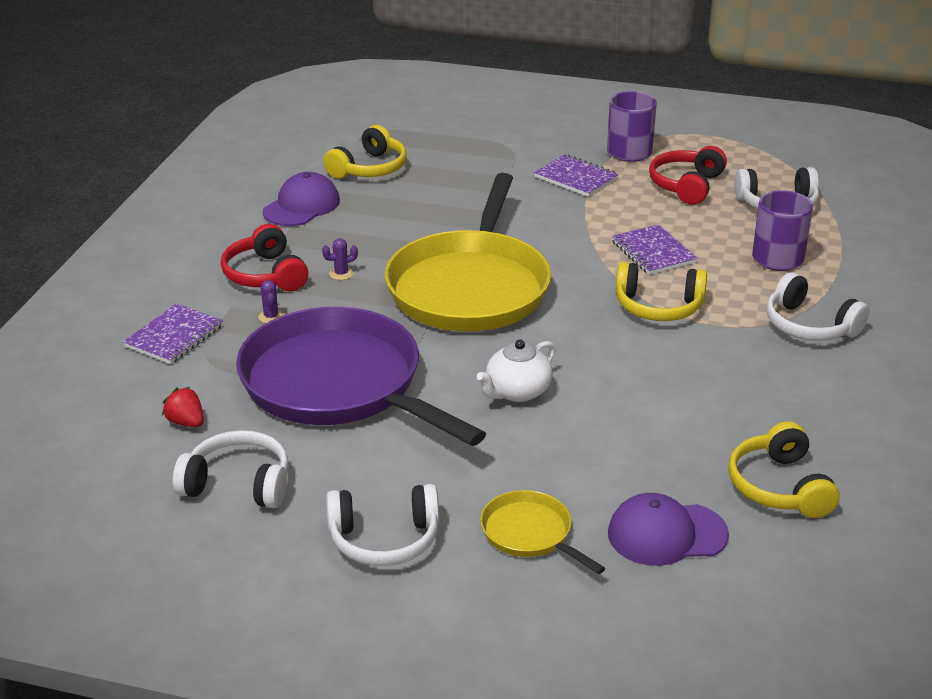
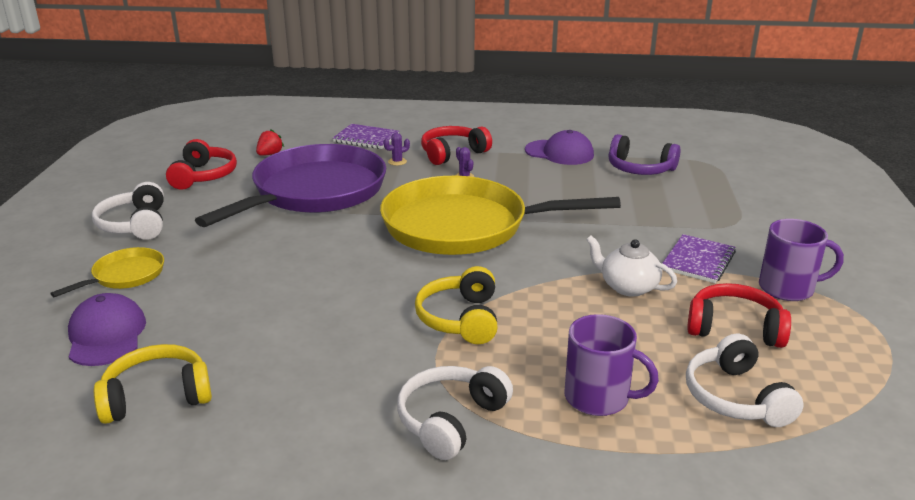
camera: 80 degrees right, 5 degrees down
(238, 484) = (203, 176): white headphones -> red headphones
(369, 168) = (640, 169): yellow headphones -> purple headphones
(517, 392) = (308, 257): white teapot -> white teapot (628, 287)
(653, 252) = (568, 312): purple notebook -> none

